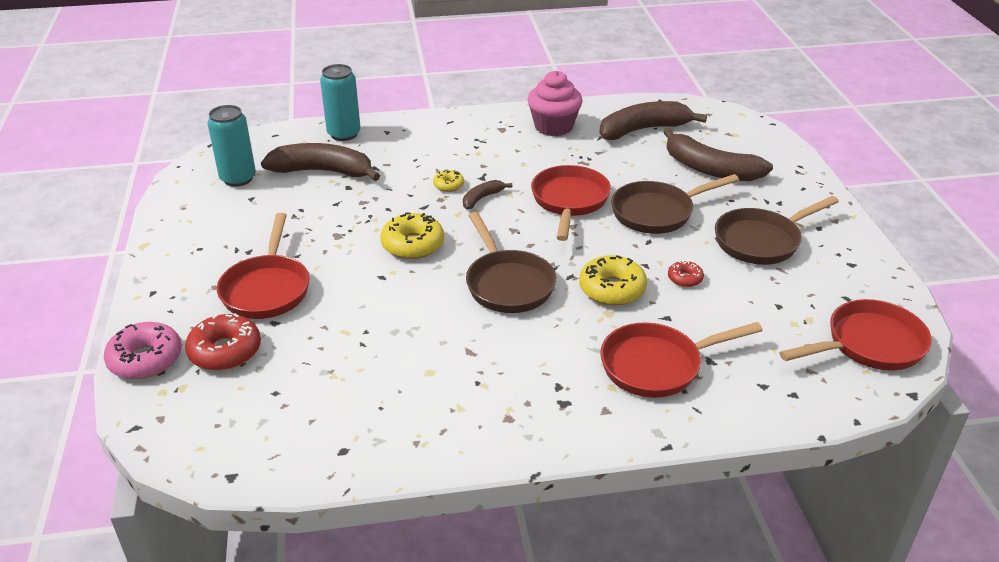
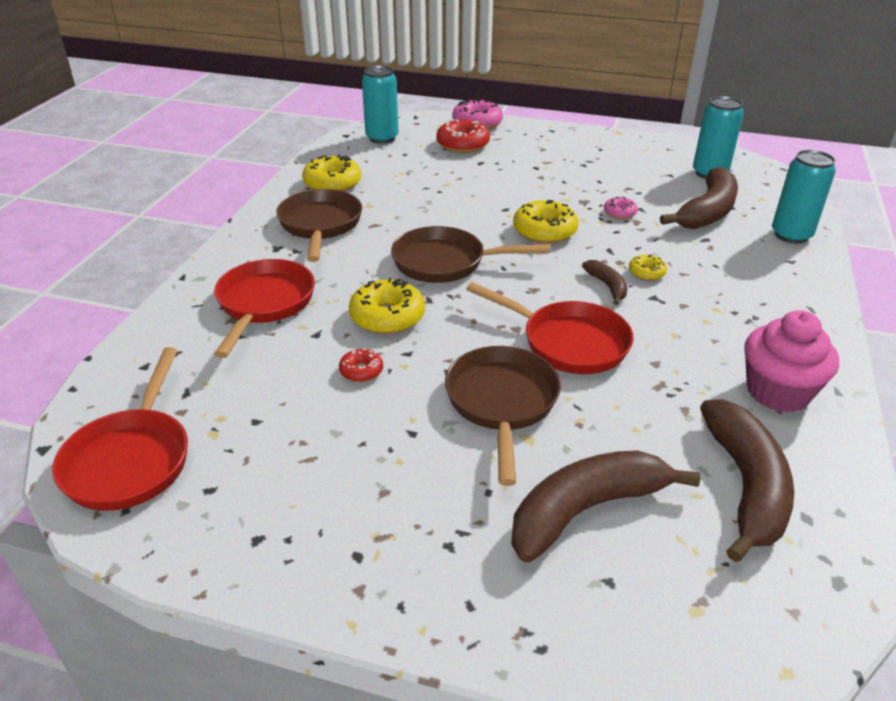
camera: 115 degrees right, 0 degrees up
(229, 433) = (382, 138): none -> turquoise can
(267, 289) = (525, 165): red pan -> none
(351, 212) = (619, 213): none -> pink donut
(393, 424) = (332, 183): none -> yellow donut
(761, 241) = (376, 471): brown pan -> brown pan (320, 225)

